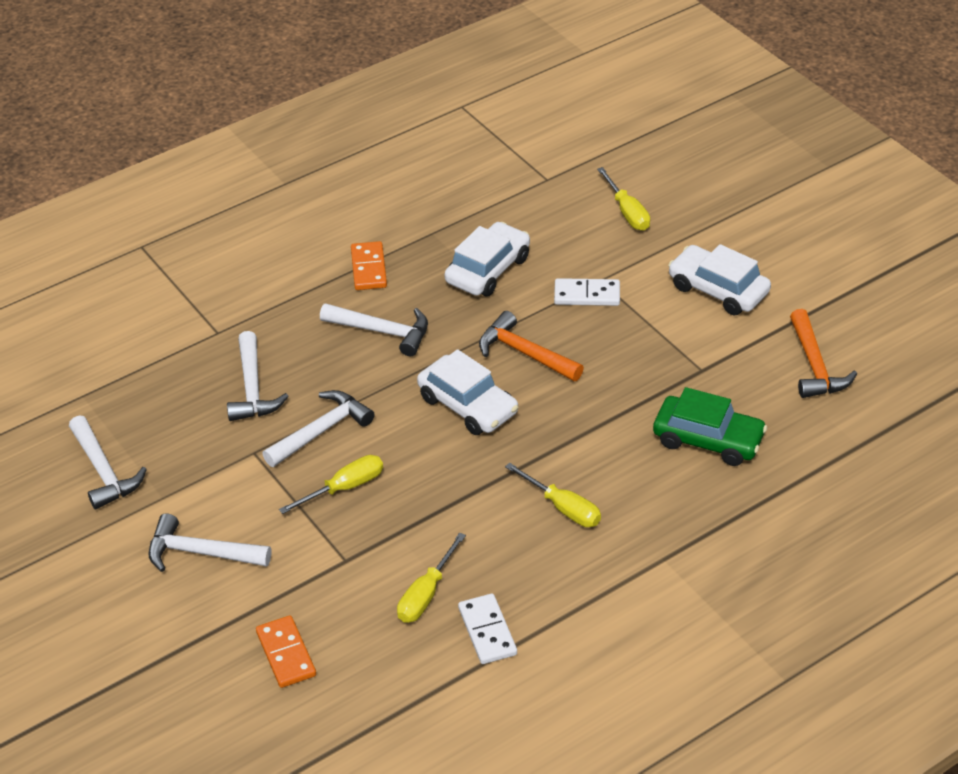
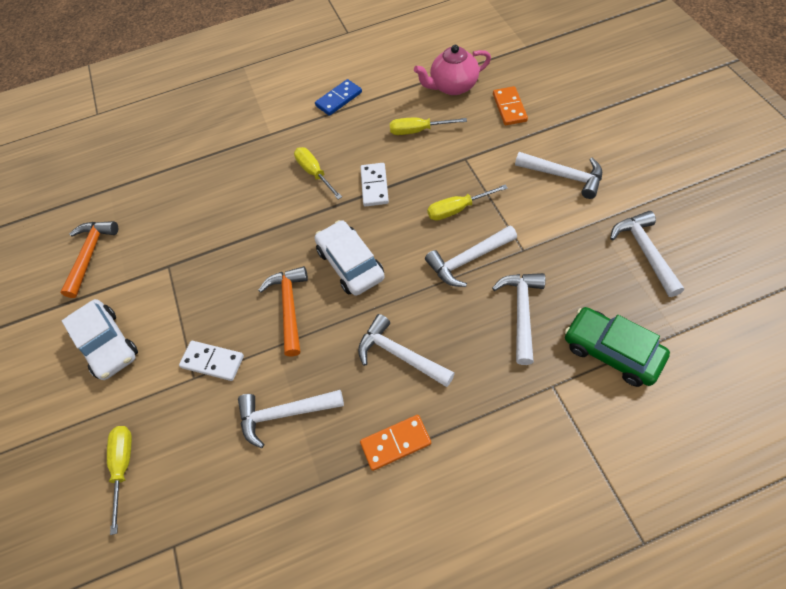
camera: 160 degrees left, 15 degrees up
(369, 268) = (395, 443): orange domino -> orange domino turned 60 degrees clockwise
(386, 683) = (453, 86): none -> pink teapot
(426, 594) = (418, 131): yellow screwdriver -> yellow screwdriver turned 135 degrees counterclockwise
(487, 631) = (388, 106): white domino -> white domino (374, 186)
(488, 270) = (284, 414): white car -> white hammer
(524, 353) = (289, 307): orange hammer -> orange hammer turned 150 degrees counterclockwise
(576, 634) = (339, 99): none -> blue domino
(708, 439) = (198, 207): green car -> green car (611, 351)

